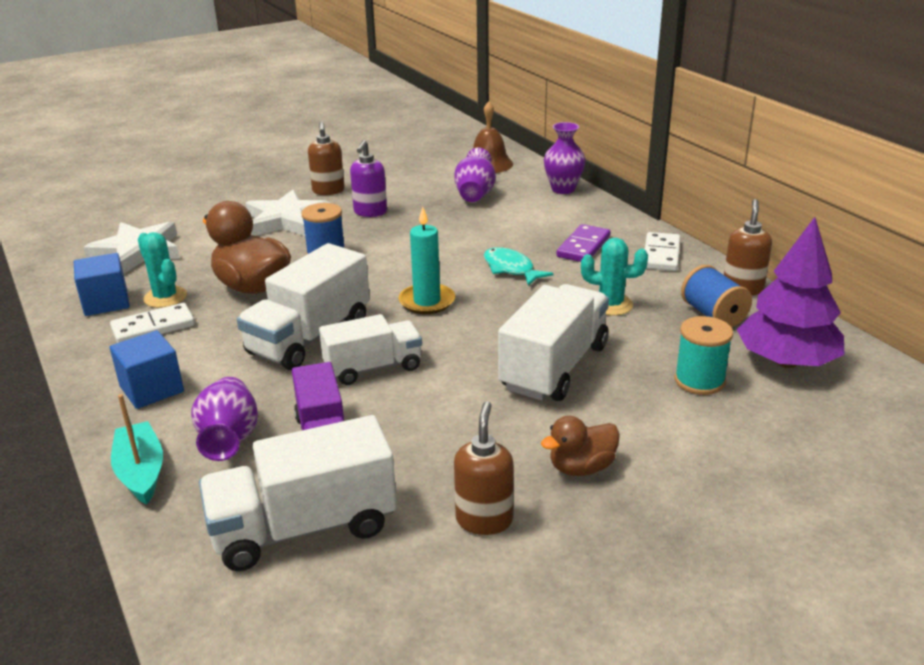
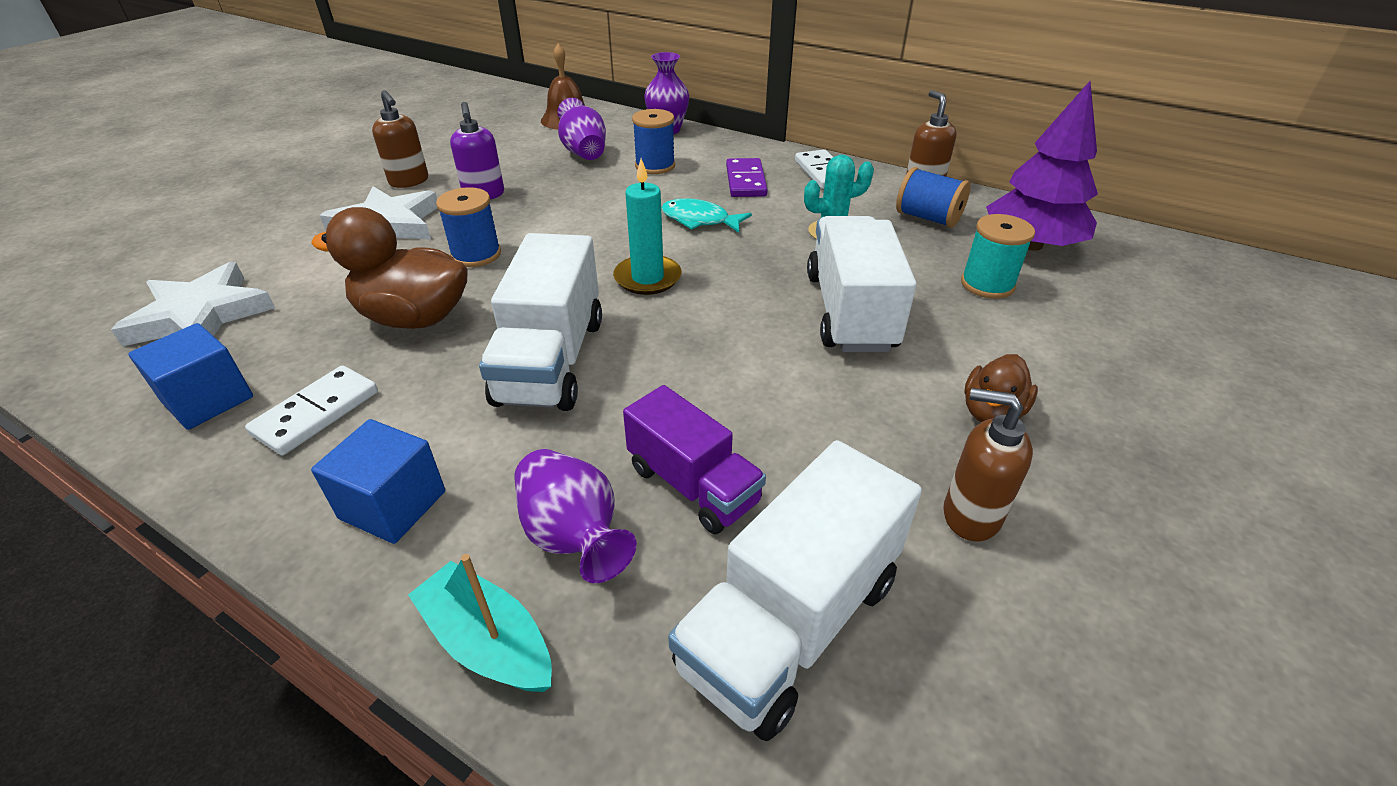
camera: 30 degrees left, 10 degrees up
(165, 297) = (299, 366): turquoise cactus -> none
(373, 368) = (664, 374): white truck -> none
(484, 520) = (970, 515): brown soap dispenser -> brown soap dispenser turned 45 degrees counterclockwise
(520, 217) = (655, 166): none -> blue spool

